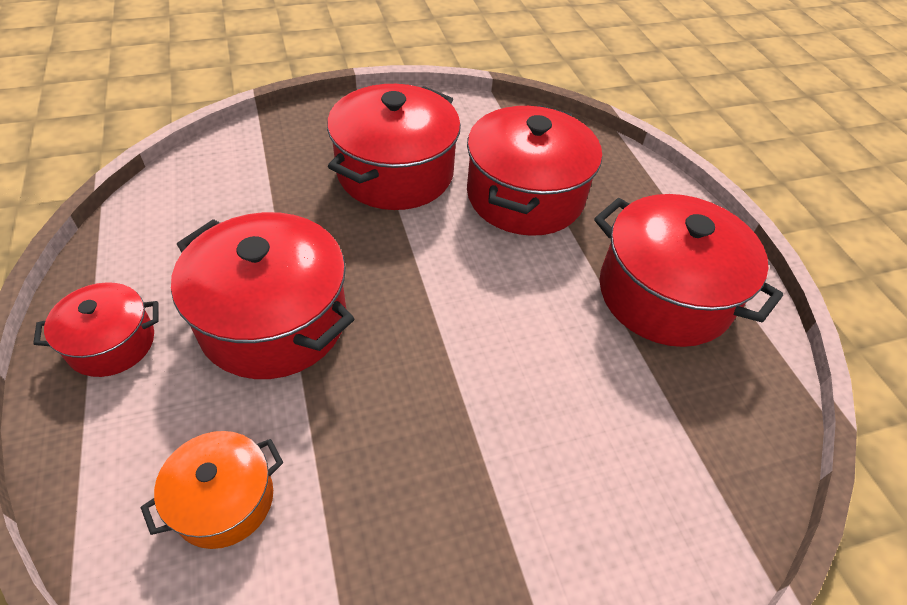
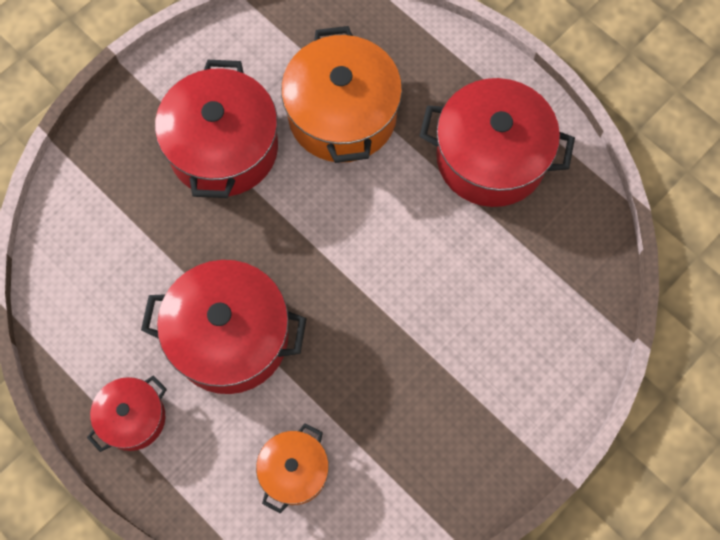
camera: 25 degrees left, 20 degrees up
(525, 196) = (342, 115): red pot -> orange pot

